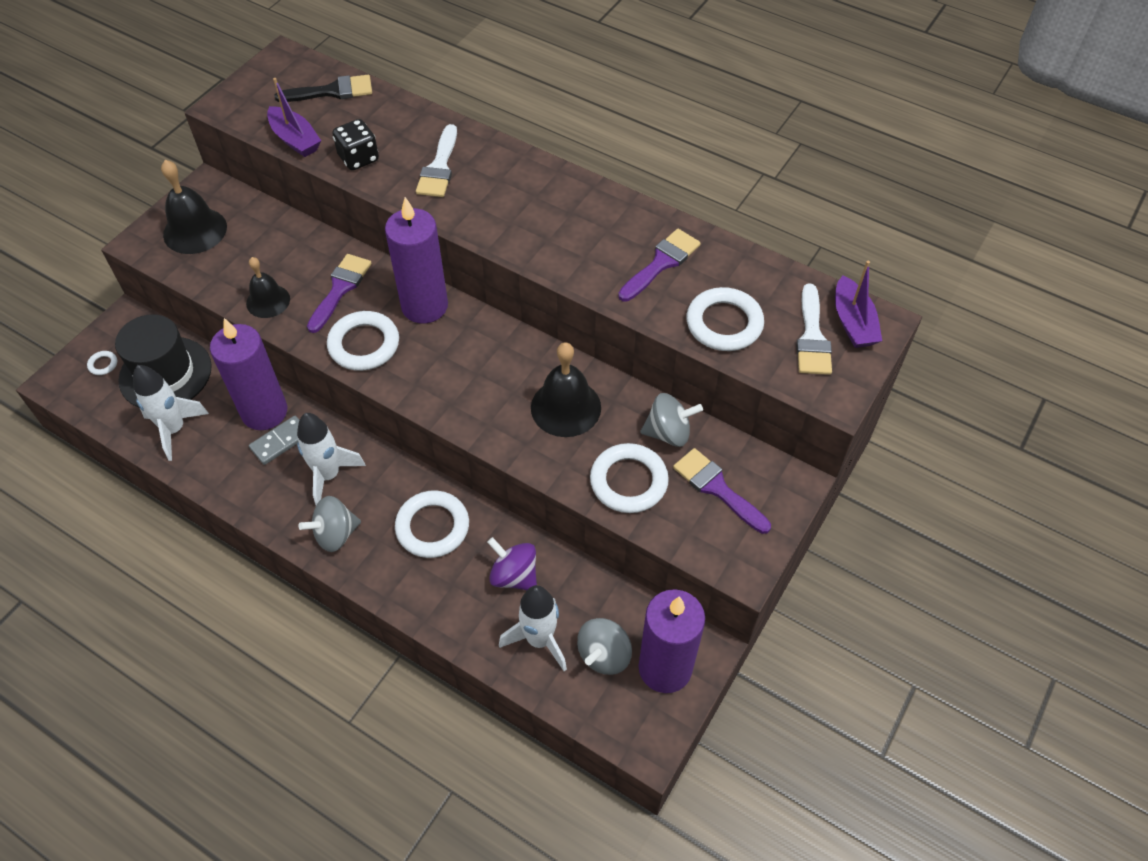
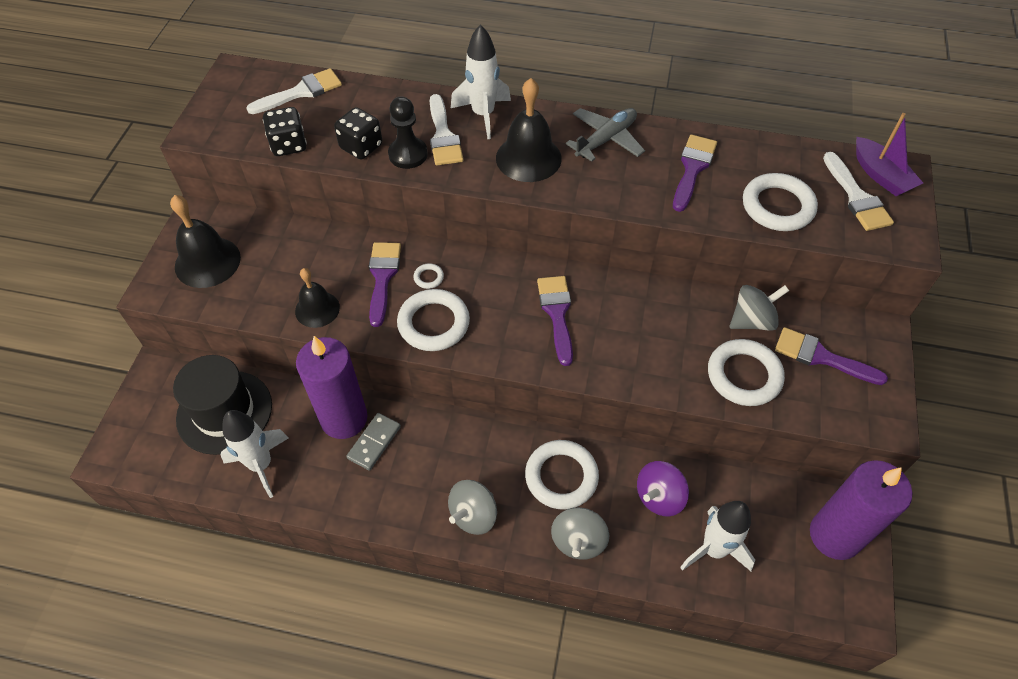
camera: 20 degrees left, 0 degrees up
(103, 364) = (154, 422): white ring -> white ring (428, 277)
(295, 140) = (289, 145): purple boat -> black dice
(328, 475) = (438, 460): white rocket -> white rocket (483, 115)
(332, 91) = (301, 92): black brush -> white brush
(397, 177) = (408, 154): none -> black pawn
(424, 306) = (472, 271): purple candle -> none
(482, 369) = (557, 313): none -> purple brush
(514, 575) = (659, 497): purple spinning top -> purple spinning top turned 60 degrees counterclockwise
(566, 407) = (651, 325): black bell -> black bell (528, 158)
(593, 211) = (606, 139): none -> grey plane
(604, 655) = (777, 543): grey spinning top -> grey spinning top (578, 541)

